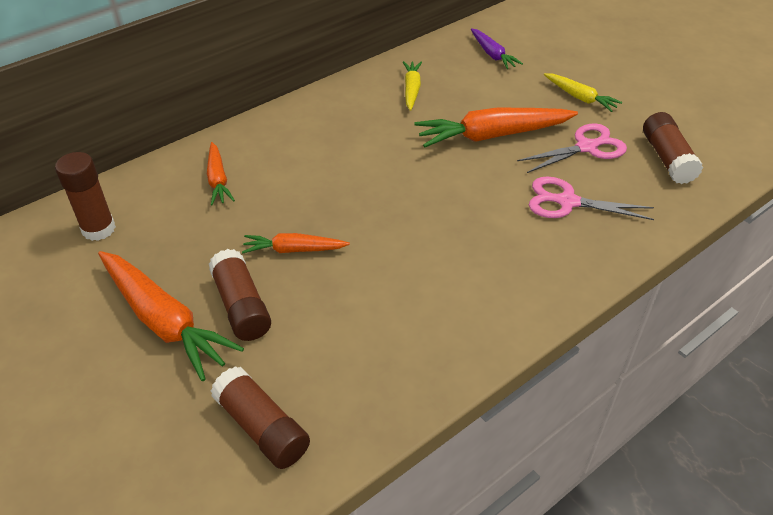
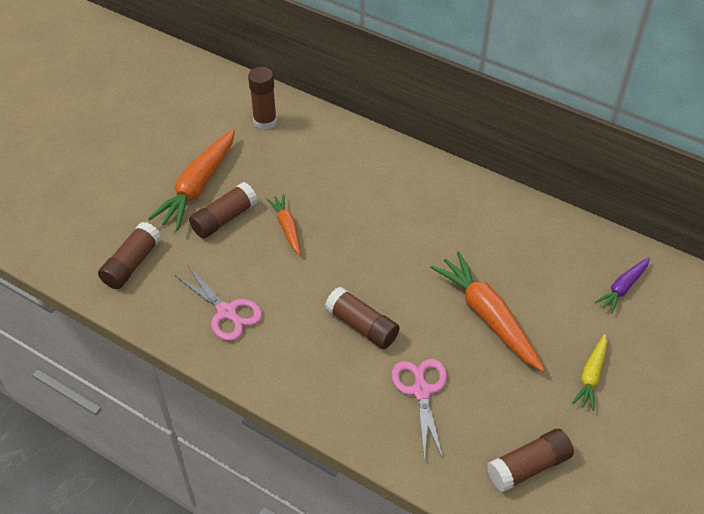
camera: 70 degrees right, 5 degrees up
(218, 180) = (341, 160): orange carrot -> none
(411, 90) = (523, 241): yellow carrot -> none
(469, 223) = (362, 326): none -> brown glue stick
(586, 147) = (510, 394): pink scissors -> pink scissors (226, 312)

